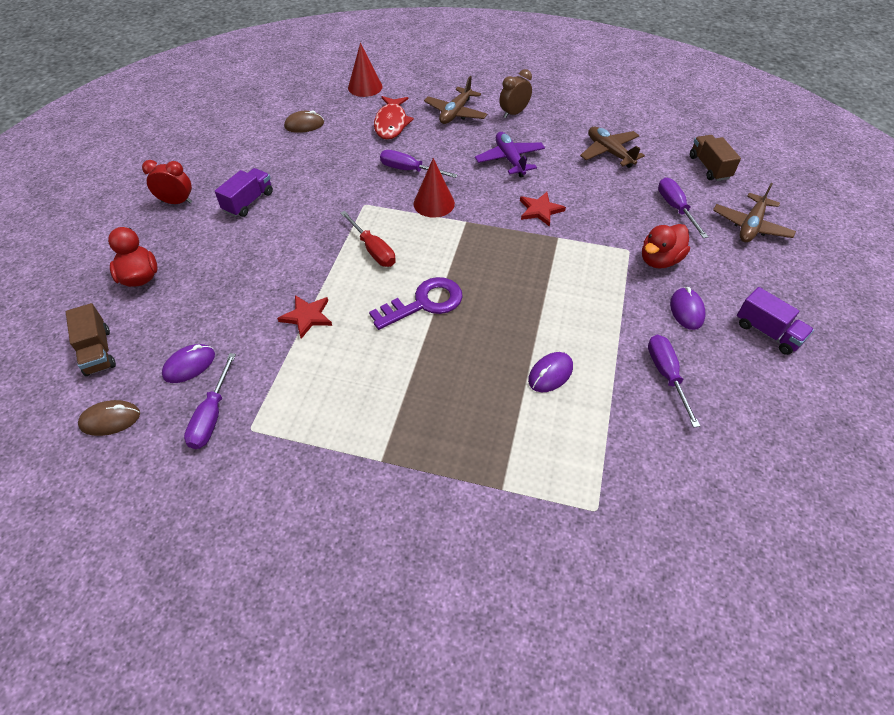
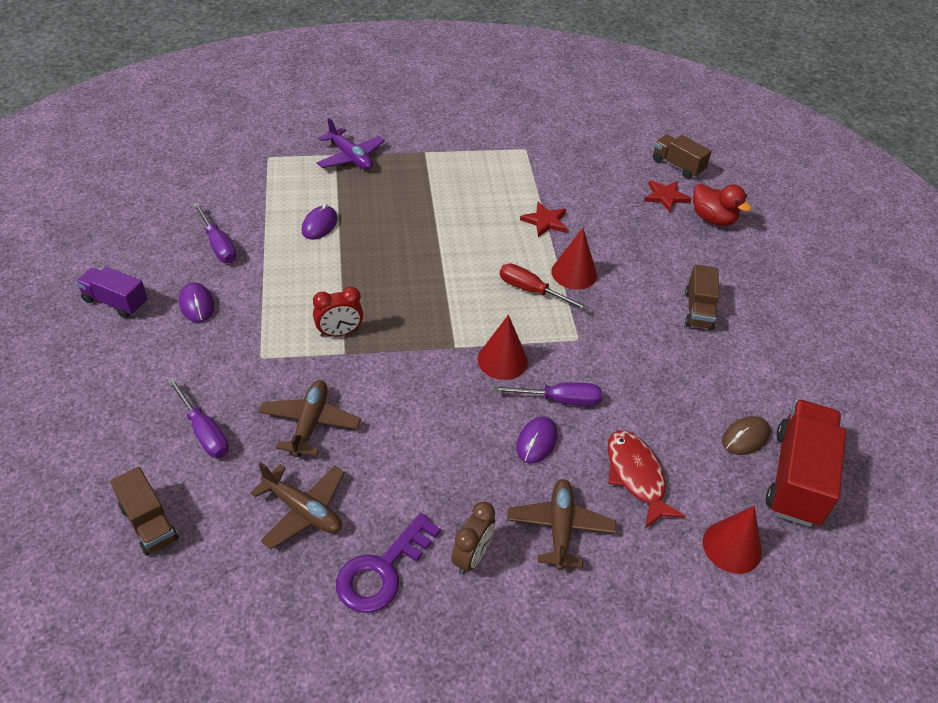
camera: 155 degrees right, 5 degrees down
(110, 420) = (621, 135): brown mouse -> none
(177, 202) = (767, 292): red clock -> red clock (339, 333)
(189, 365) = (603, 172): purple mouse -> purple mouse (536, 442)
(212, 416) = (557, 150): purple screwdriver -> none
(248, 202) = (698, 310): purple truck -> brown truck
(295, 102) = (797, 477): none -> red truck
(323, 256) = (574, 273): none -> red cone
(424, 303) = (452, 254): purple key -> purple key (382, 571)
(510, 160) = (441, 454): purple plane -> purple plane (350, 157)
(540, 210) = (375, 383): red star -> red star (665, 197)
(659, 260) = (225, 353): red duck -> none
(750, 226) = (106, 429): brown plane -> brown plane (310, 423)

